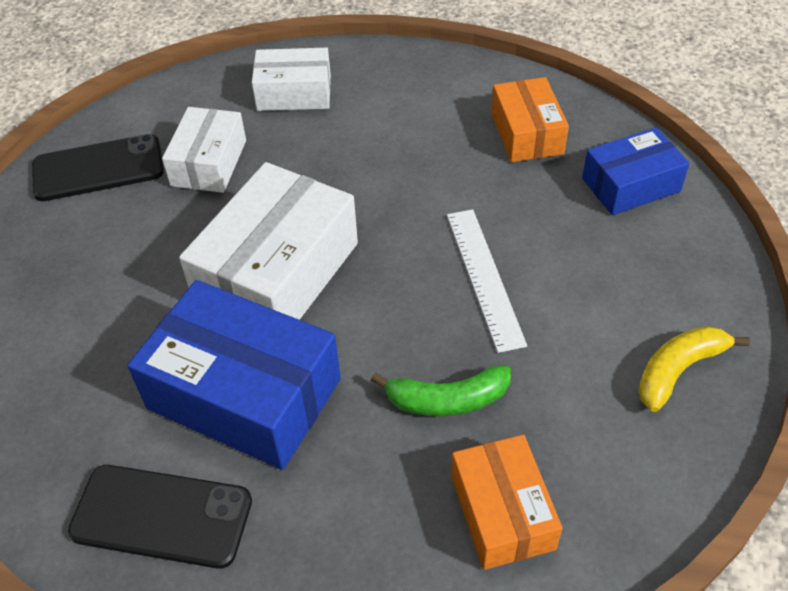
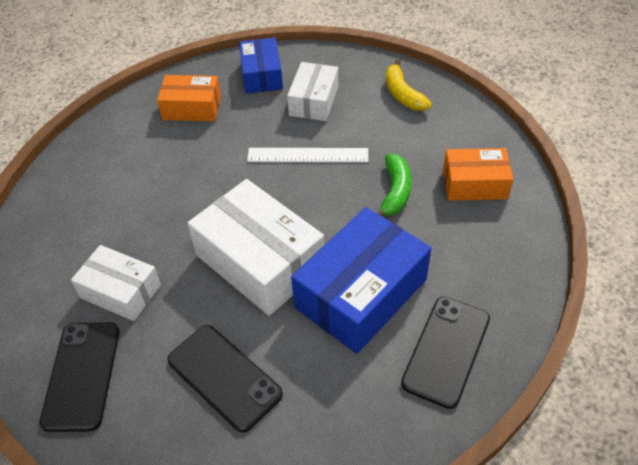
camera: 75 degrees left, 0 degrees up
(104, 284) = (224, 377): none -> black phone
(294, 93) = (70, 225): white box -> white box (314, 101)

